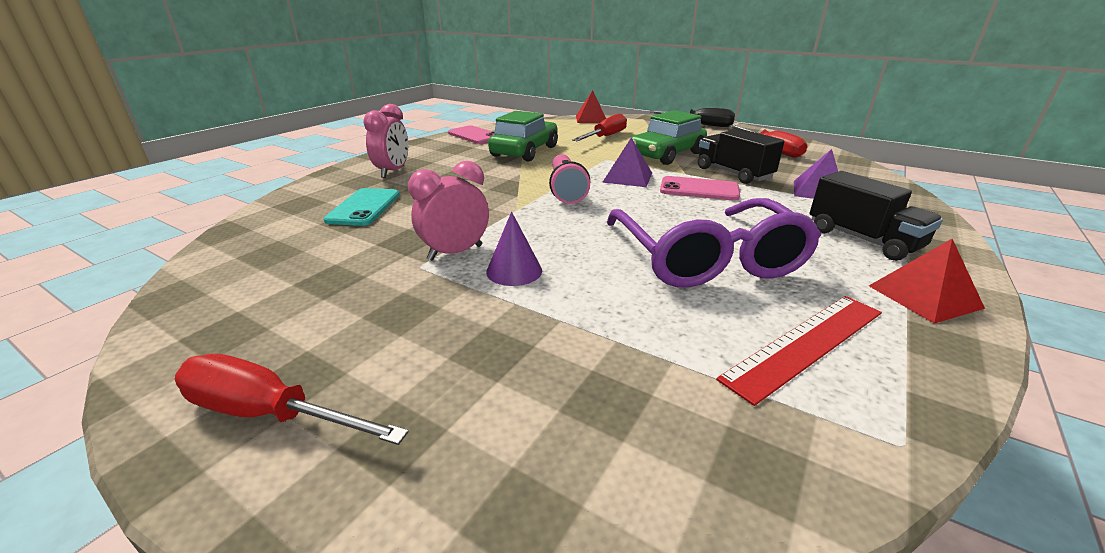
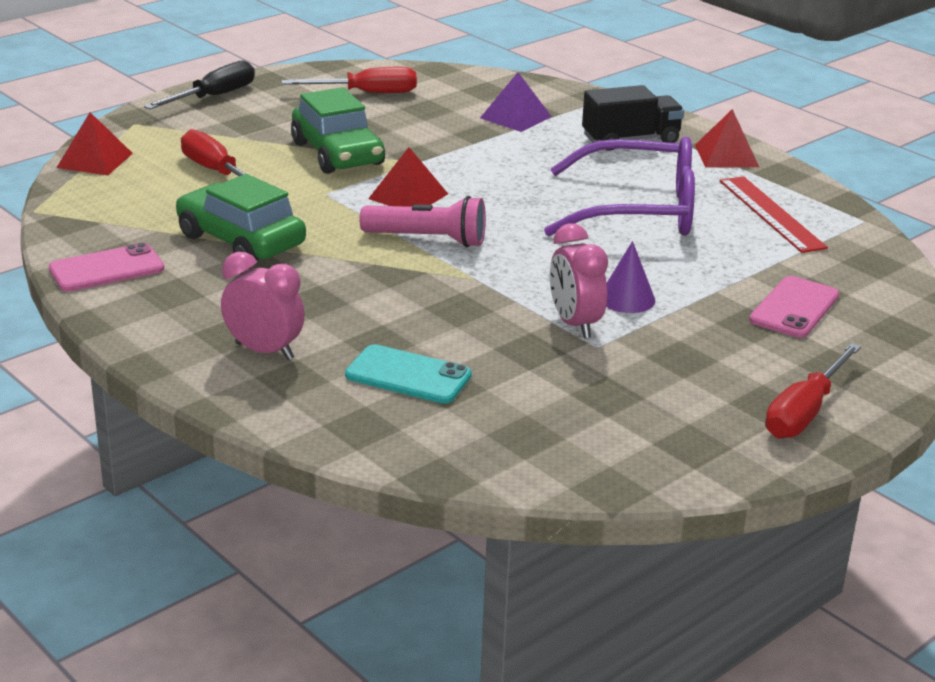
camera: 75 degrees left, 0 degrees up
(627, 177) = (408, 196): purple pyramid -> red pyramid
(699, 189) = (474, 169): pink phone -> pink phone (794, 308)
(733, 173) = (436, 138): black truck -> none

